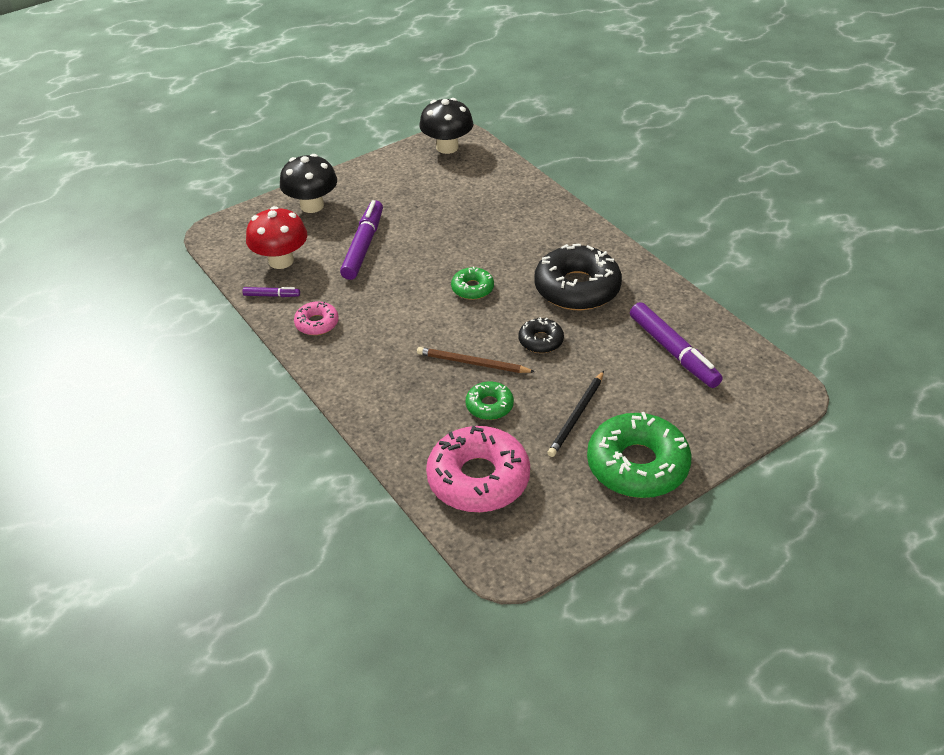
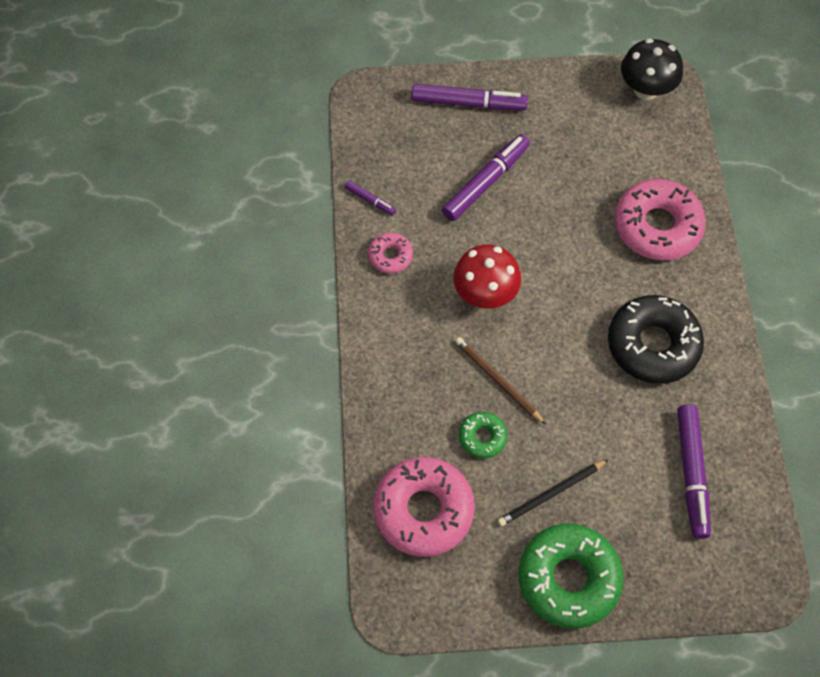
camera: 30 degrees right, 20 degrees up
(281, 261) = (401, 161): red mushroom -> red mushroom (485, 293)
(312, 205) = (468, 103): black mushroom -> purple marker
(472, 288) = (553, 291): green donut -> none
(521, 219) = (657, 226): none -> pink donut
(541, 341) = (576, 389): black donut -> none

